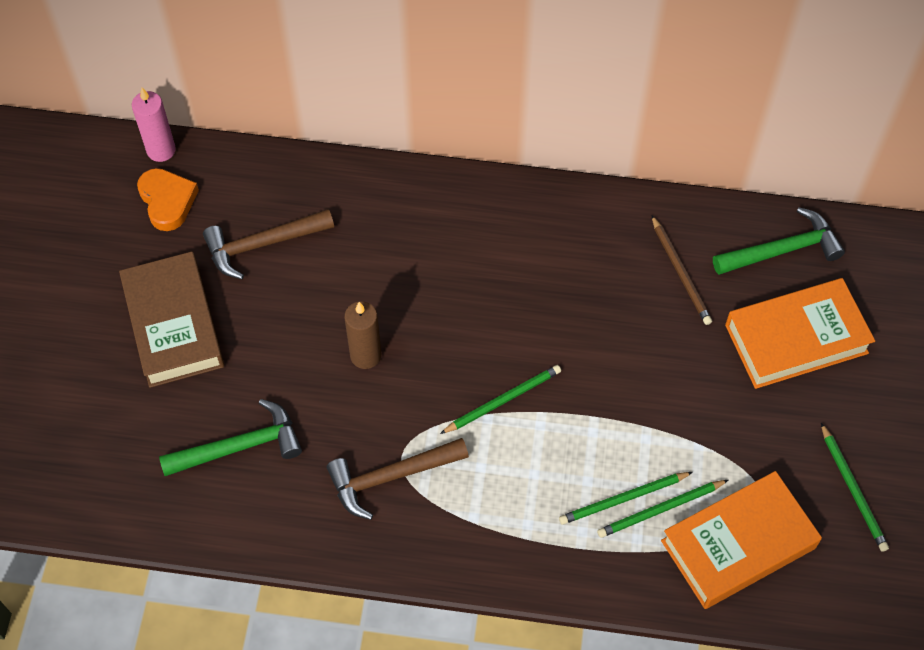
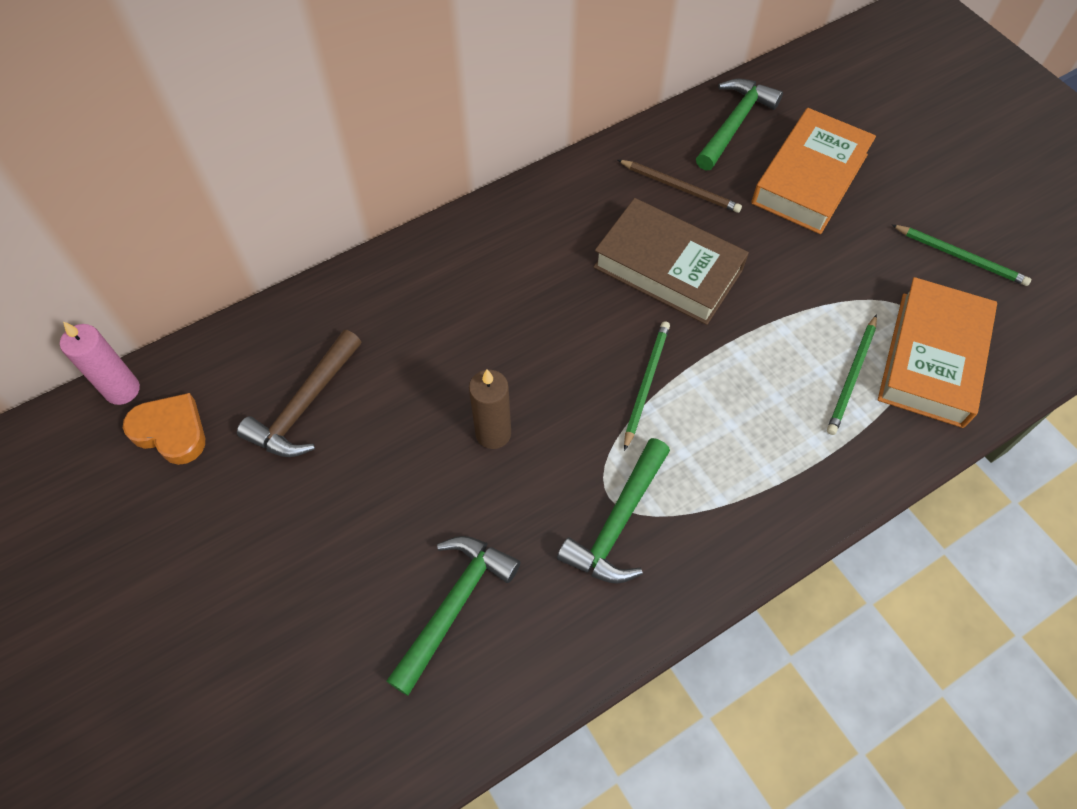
camera: 40 degrees left, 0 degrees up
(173, 325) = (281, 541): brown book -> brown book (668, 268)
(390, 477) = (617, 523): brown hammer -> green hammer
(623, 499) = (817, 390): green pencil -> none

